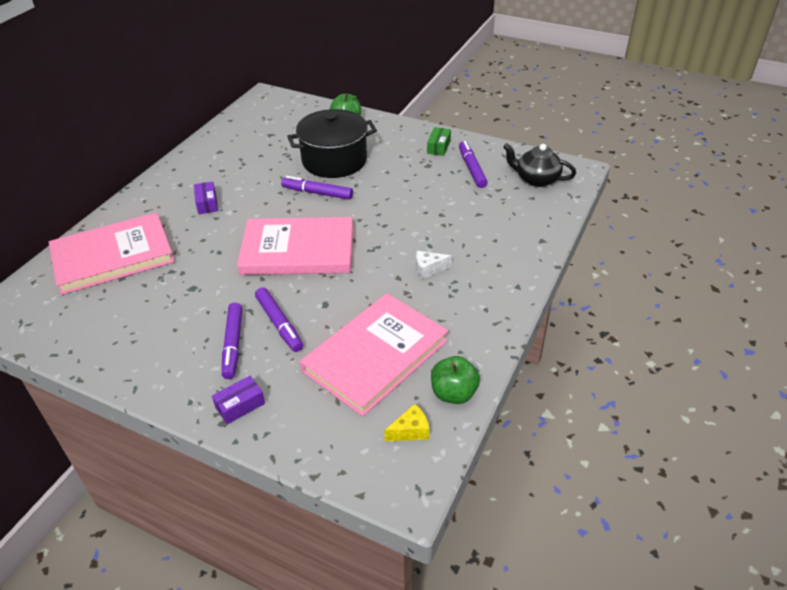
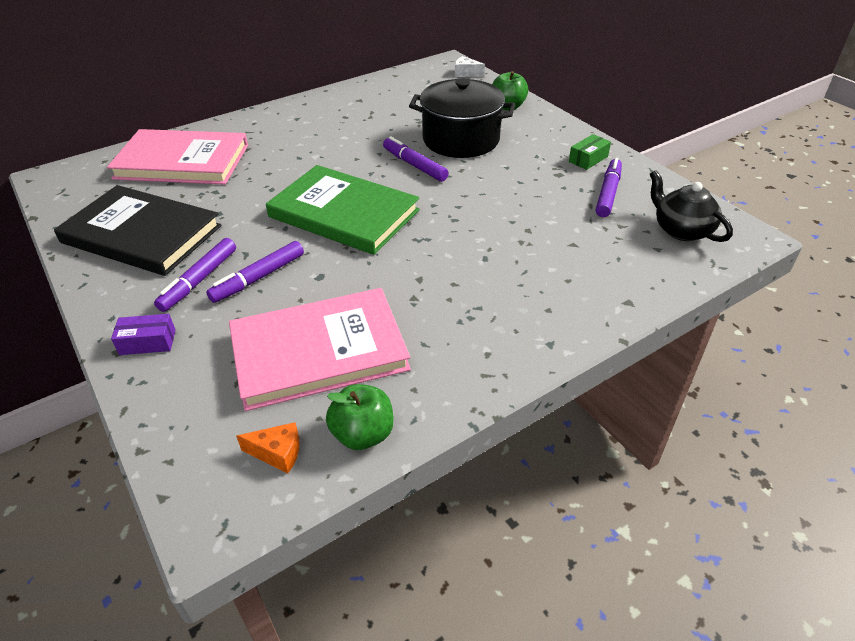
camera: 30 degrees right, 0 degrees up
(143, 329) = (142, 234): none -> black book
(207, 203) = (303, 142): purple box -> none
(279, 324) = (258, 278): purple marker -> purple marker turned 45 degrees clockwise
(298, 250) = (344, 213): pink book -> green book
(410, 431) = (277, 453): yellow cheese -> orange cheese
(428, 269) = (461, 283): white cheese -> white cheese (466, 73)

